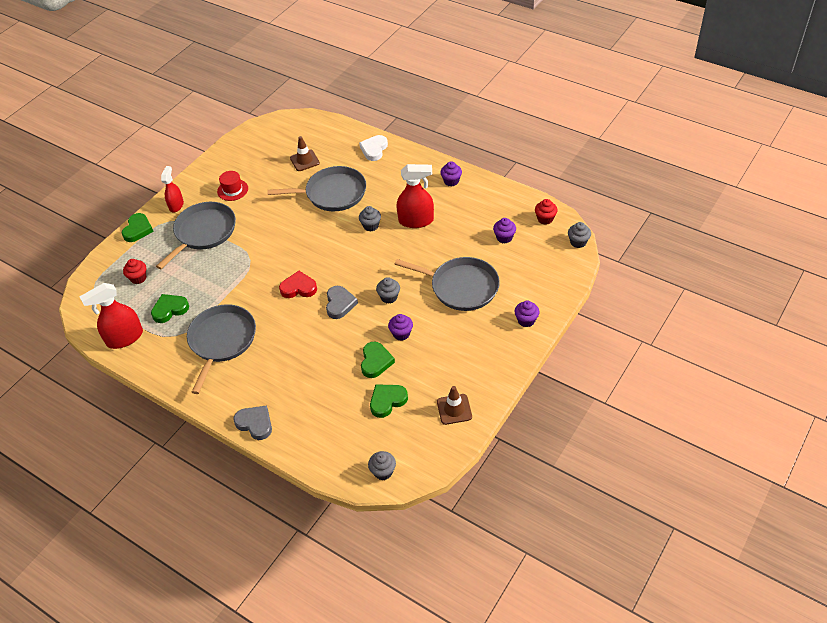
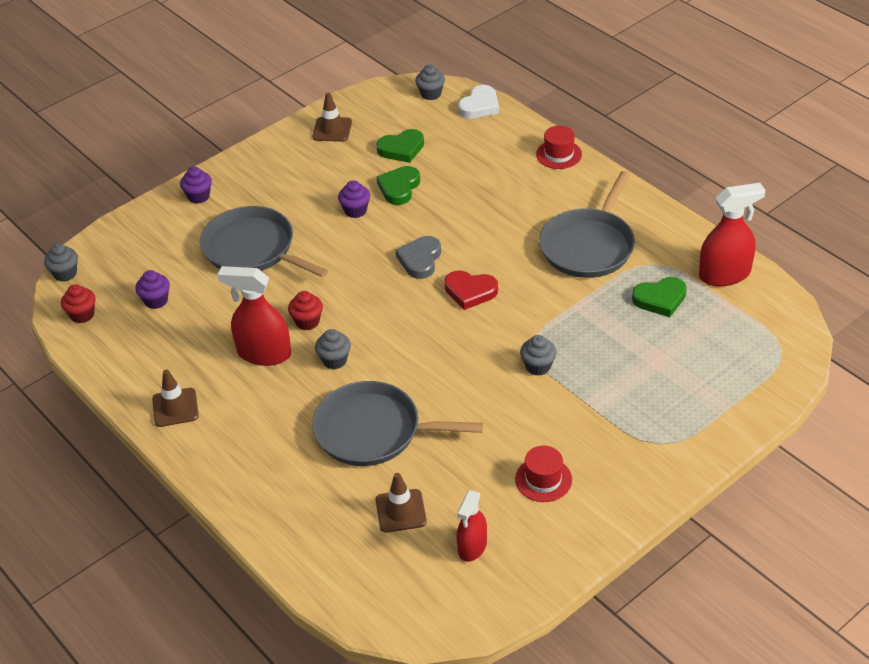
camera: 165 degrees left, 5 degrees down
(138, 230) = (715, 439): green heart -> none
(138, 278) = (710, 355): red cupcake -> red cupcake (307, 322)
(176, 205) = (647, 471): red spray bottle -> red spray bottle (472, 547)
(203, 232) = (602, 408): grey pan -> none
(255, 423) = (559, 154): grey heart -> red hat
(374, 149) = (269, 504): white heart -> white heart (480, 106)
(389, 297) = (352, 255): grey cupcake -> grey cupcake (538, 366)
(451, 181) = (175, 407): purple cupcake -> brown traffic cone

